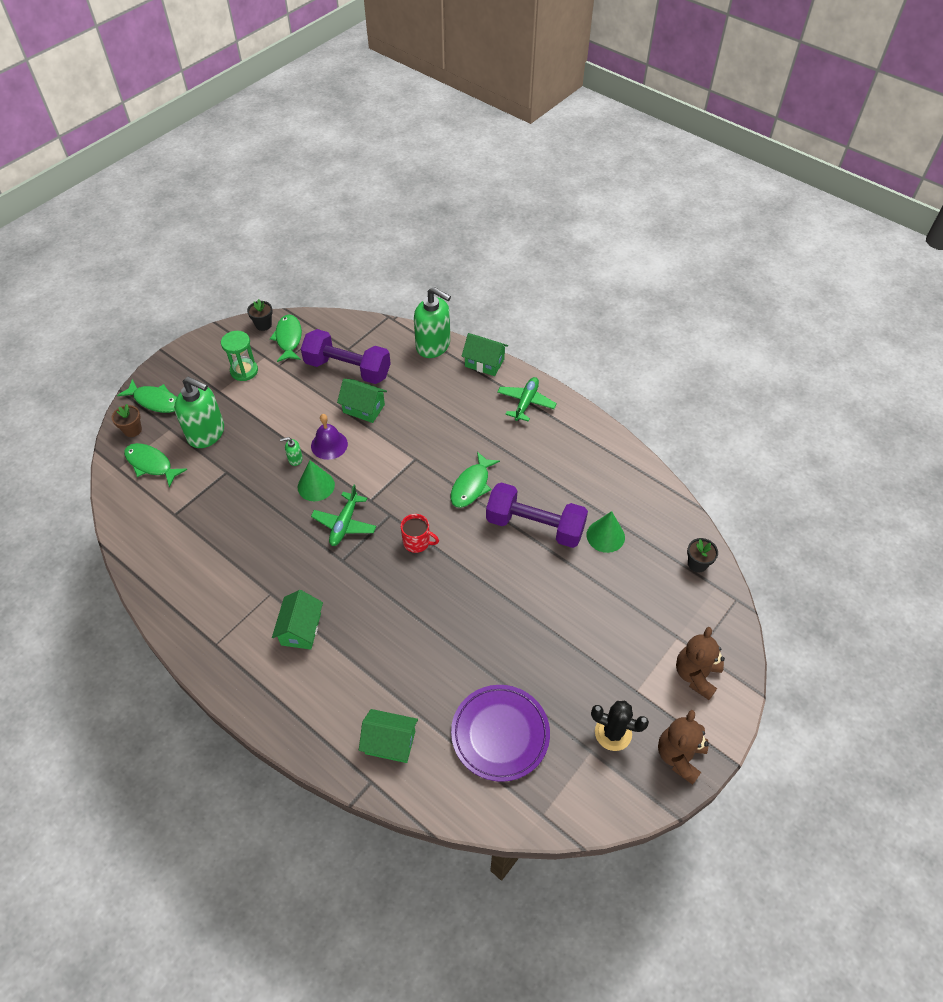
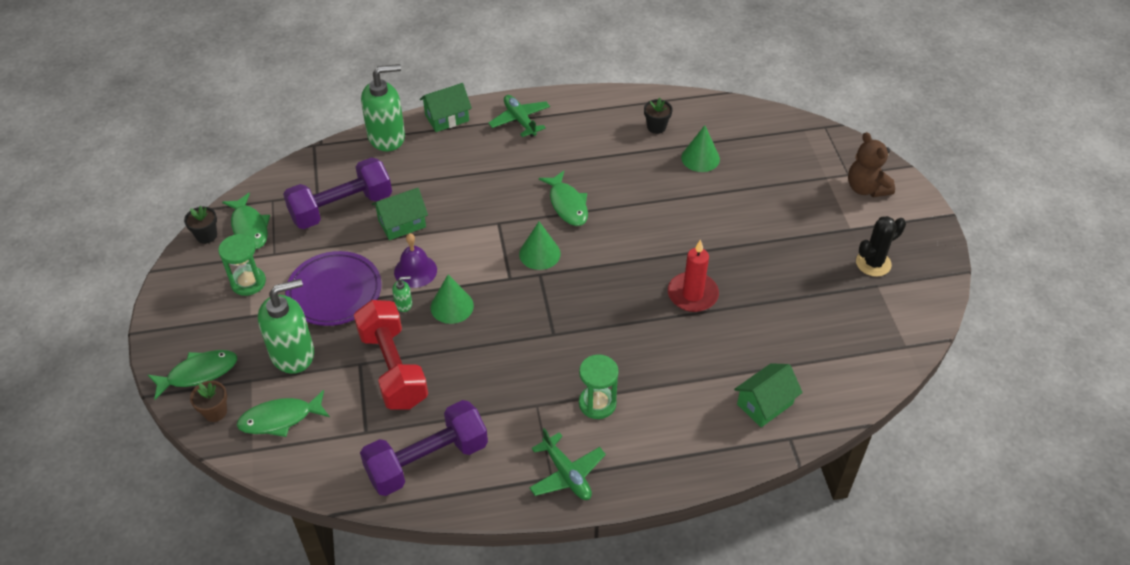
camera: 50 degrees left, 5 degrees down
(237, 491) = (393, 368): none -> red dumbbell
(288, 338) = (249, 227): green fish -> green fish turned 150 degrees counterclockwise
(295, 459) = (403, 304): green soap dispenser -> green soap dispenser turned 135 degrees counterclockwise
(301, 629) = (597, 403): green house -> green hourglass
(344, 524) = (516, 310): green plane -> green plane (566, 474)
(409, 501) = (539, 254): none -> green cone
(417, 542) = (587, 273): red mug -> none
(457, 622) = (692, 294): none -> red candle
(500, 734) = (817, 329): purple plate -> purple plate (334, 292)
(535, 526) = (648, 192): purple dumbbell -> purple dumbbell (427, 460)
(679, 756) = (922, 239): brown teddy bear -> none
(697, 564) = (775, 126): black flower pot -> black flower pot (656, 127)

